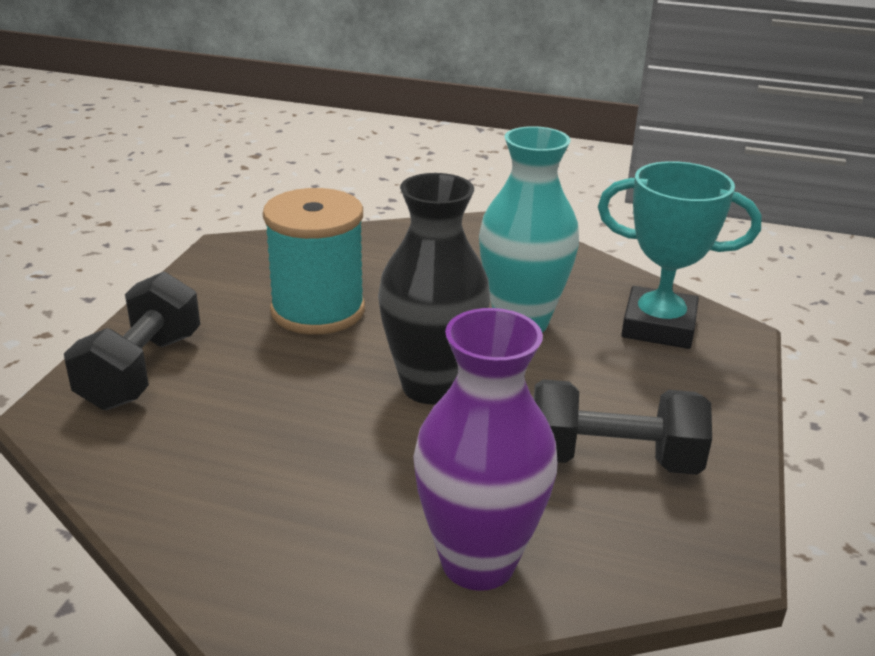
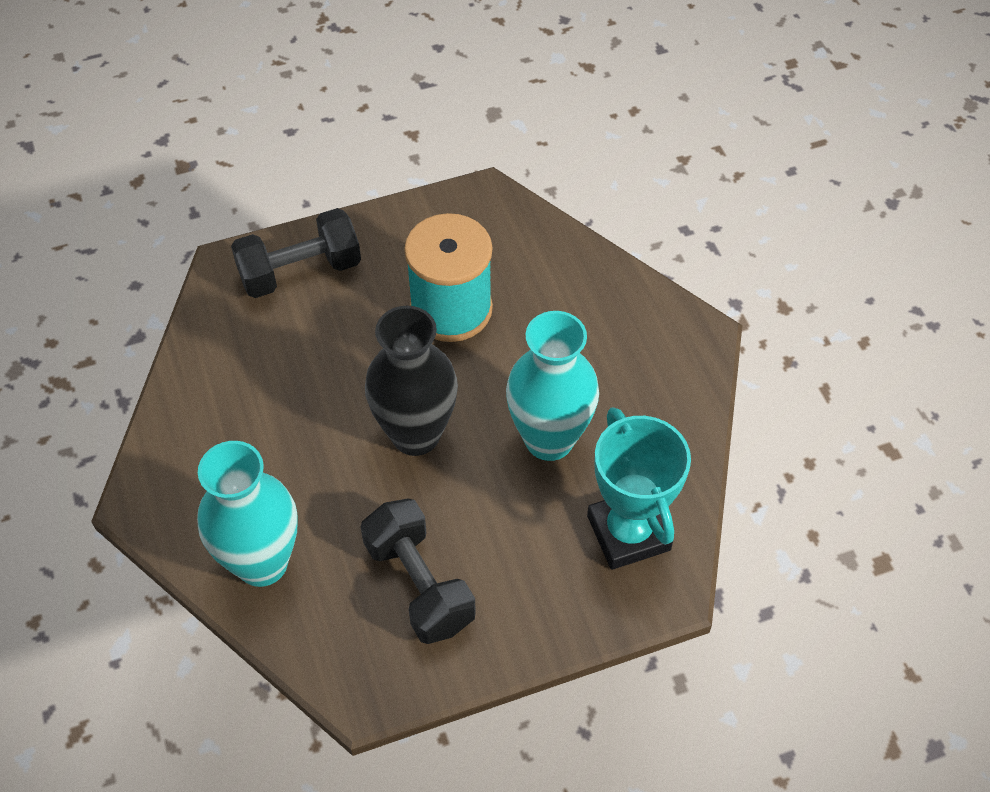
camera: 55 degrees right, 25 degrees up
(478, 562) = (262, 563): purple vase -> turquoise vase

